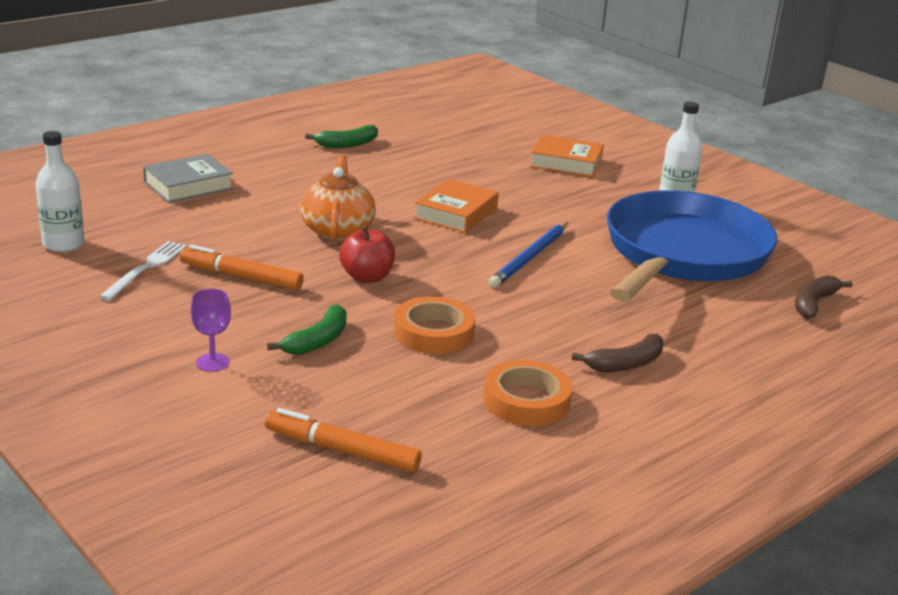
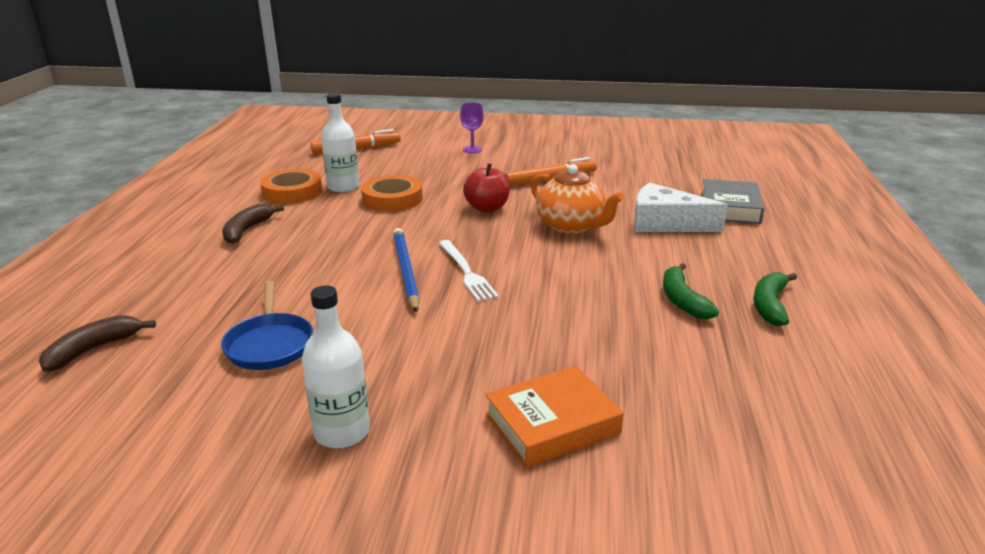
camera: 140 degrees right, 0 degrees up
(63, 244) = (668, 155): white bottle -> white bottle (343, 187)
(146, 268) = (602, 163): white fork -> white fork (466, 272)
(266, 199) = (665, 223): none -> white cheese
(317, 341) = (445, 173): green banana -> green banana (682, 300)
(456, 213) = (528, 282): orange book -> none
(683, 254) = (269, 344): blue pan -> blue pan, size x0.42
(813, 303) = (93, 349): brown banana -> brown banana turned 135 degrees counterclockwise

